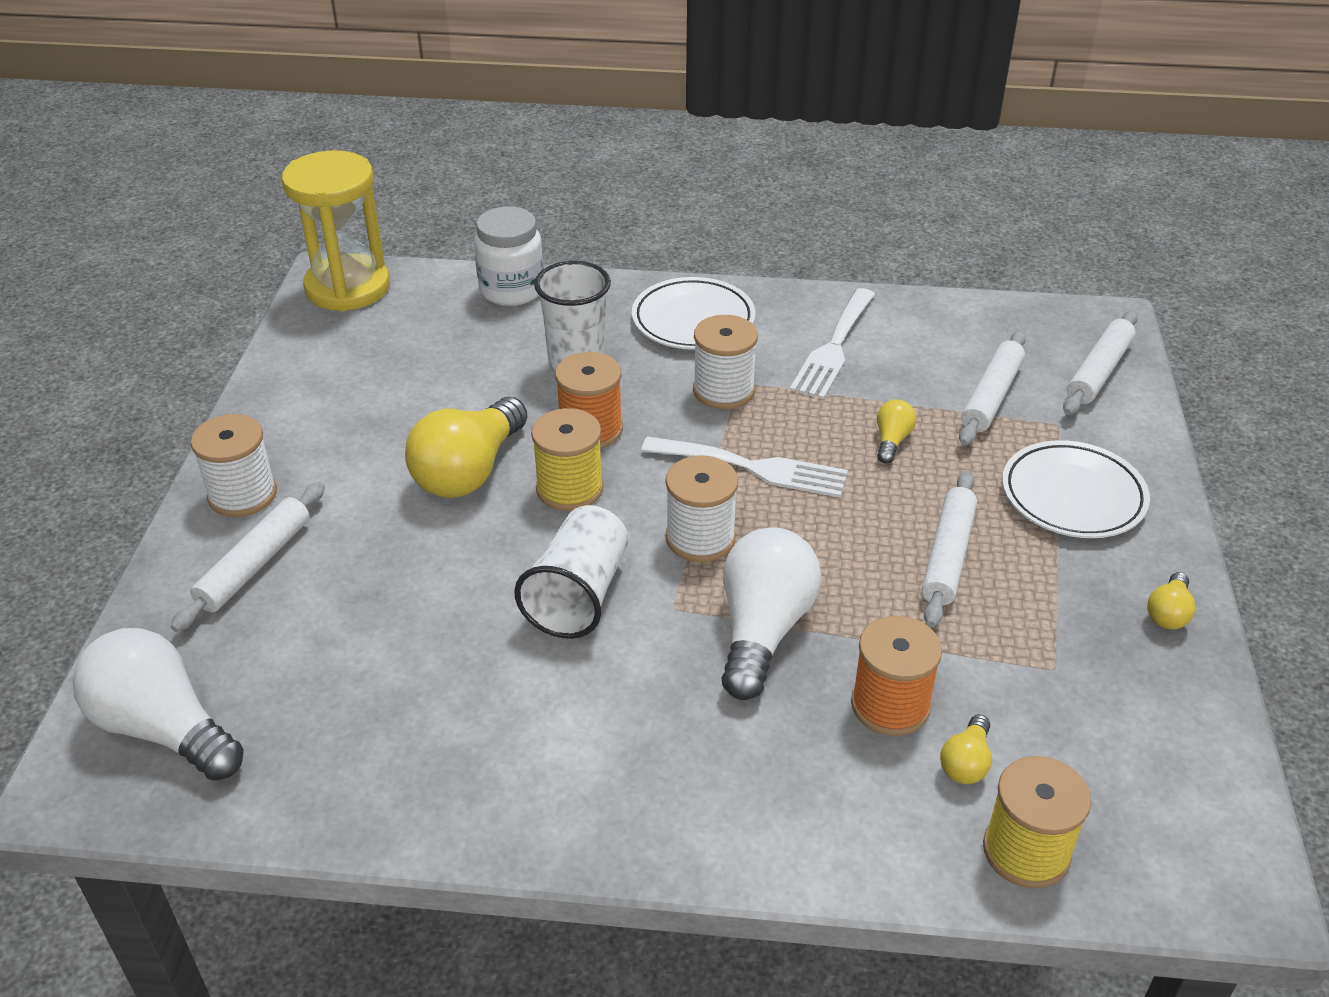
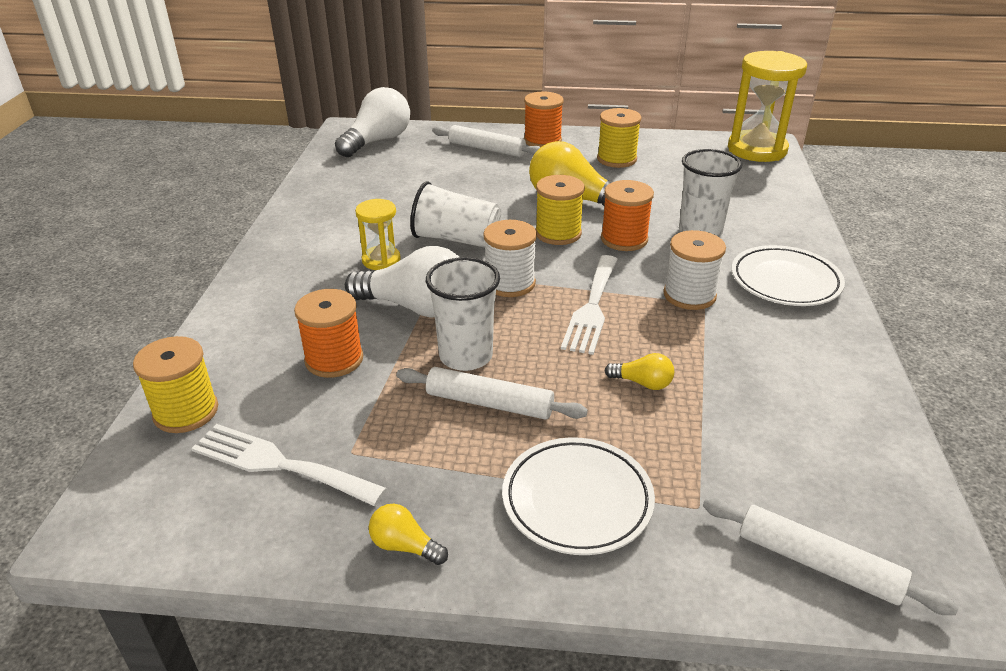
camera: 90 degrees right, 5 degrees down
(242, 495) = (542, 141): white spool -> orange spool
(341, 417) = (616, 159): none -> yellow spool
(512, 290) = (785, 204): white jar -> none
(637, 679) = (381, 260): none -> yellow hourglass
(833, 348) = (777, 356): white fork -> white fork (279, 464)
(865, 577) = (466, 356): none -> white cup
(966, 762) = (271, 391): yellow light bulb -> none
(991, 396) = (734, 459): white rolling pin -> none

